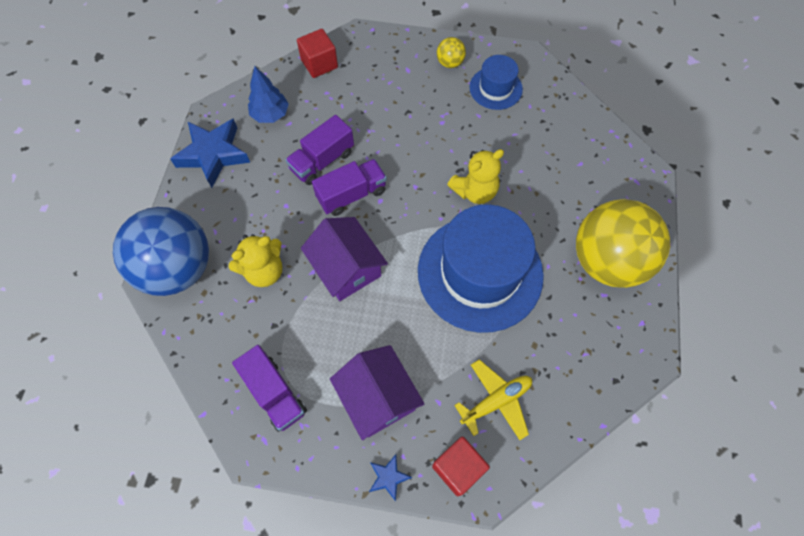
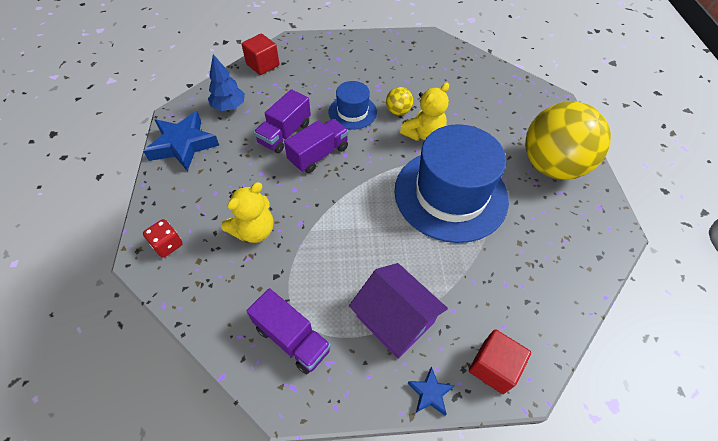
camera: 15 degrees left, 10 degrees down
(178, 268) = (167, 245): blue ball -> red dice
(346, 268) = (331, 213): purple house -> none
(450, 63) = (371, 49): yellow ball -> yellow ball (398, 111)
(495, 88) = (413, 61): blue hat -> blue hat (352, 112)
(496, 401) = (505, 297): yellow plane -> none

